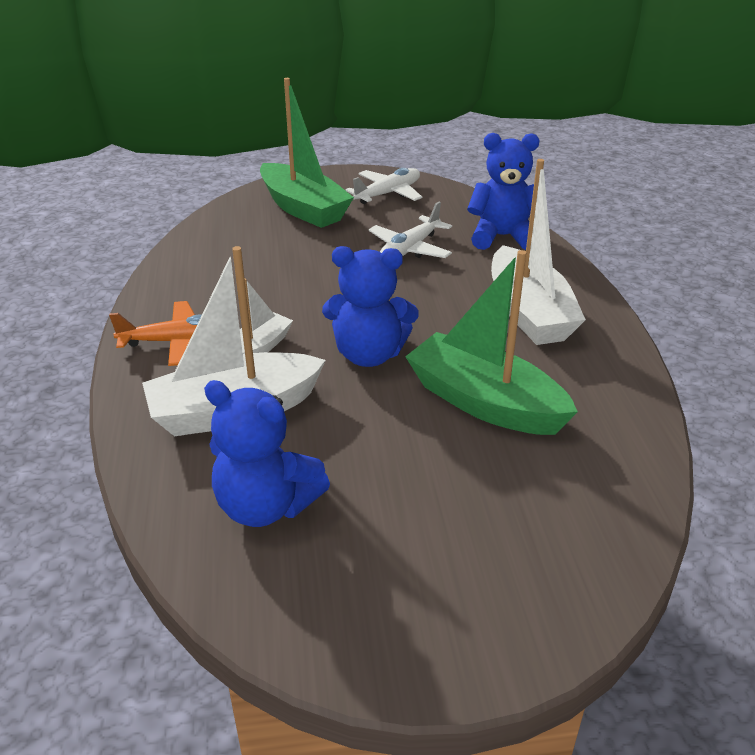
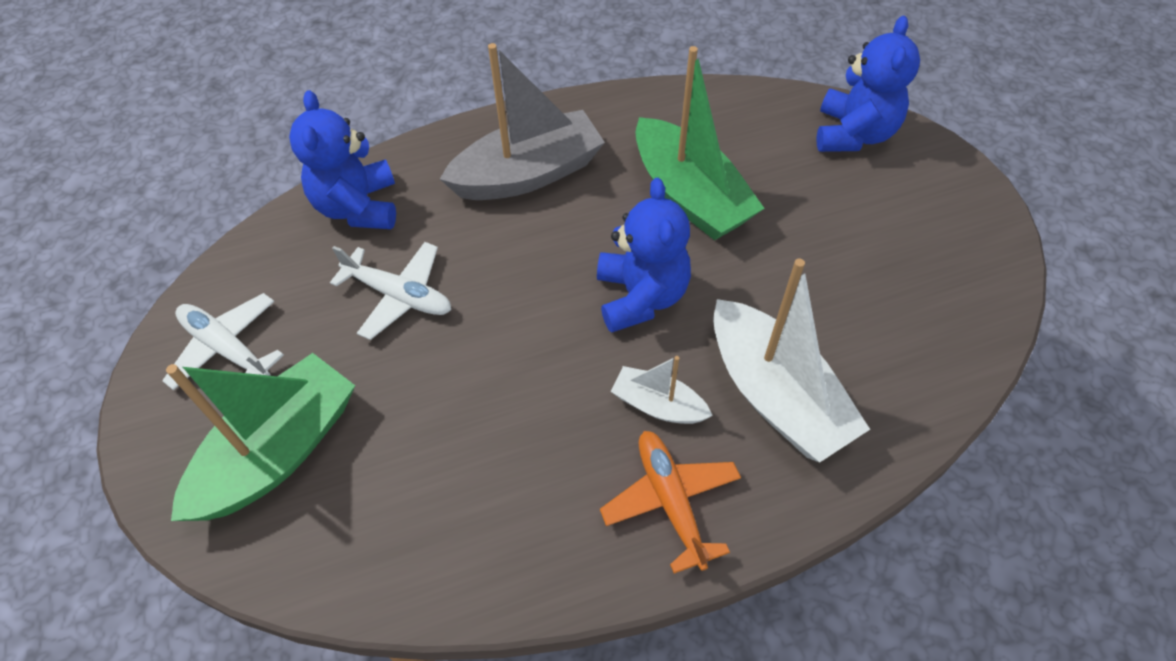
camera: 100 degrees left, 20 degrees up
(266, 506) = (889, 329): blue teddy bear -> blue teddy bear (853, 134)
(485, 402) = (690, 195): green boat -> green boat turned 60 degrees counterclockwise
(529, 312) = (528, 174): white boat -> grey boat

